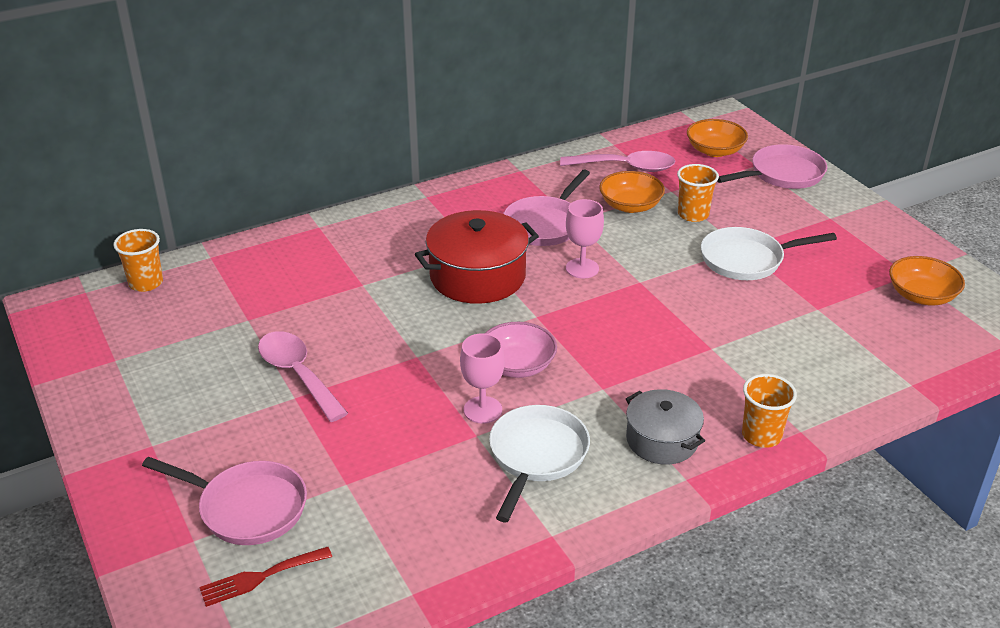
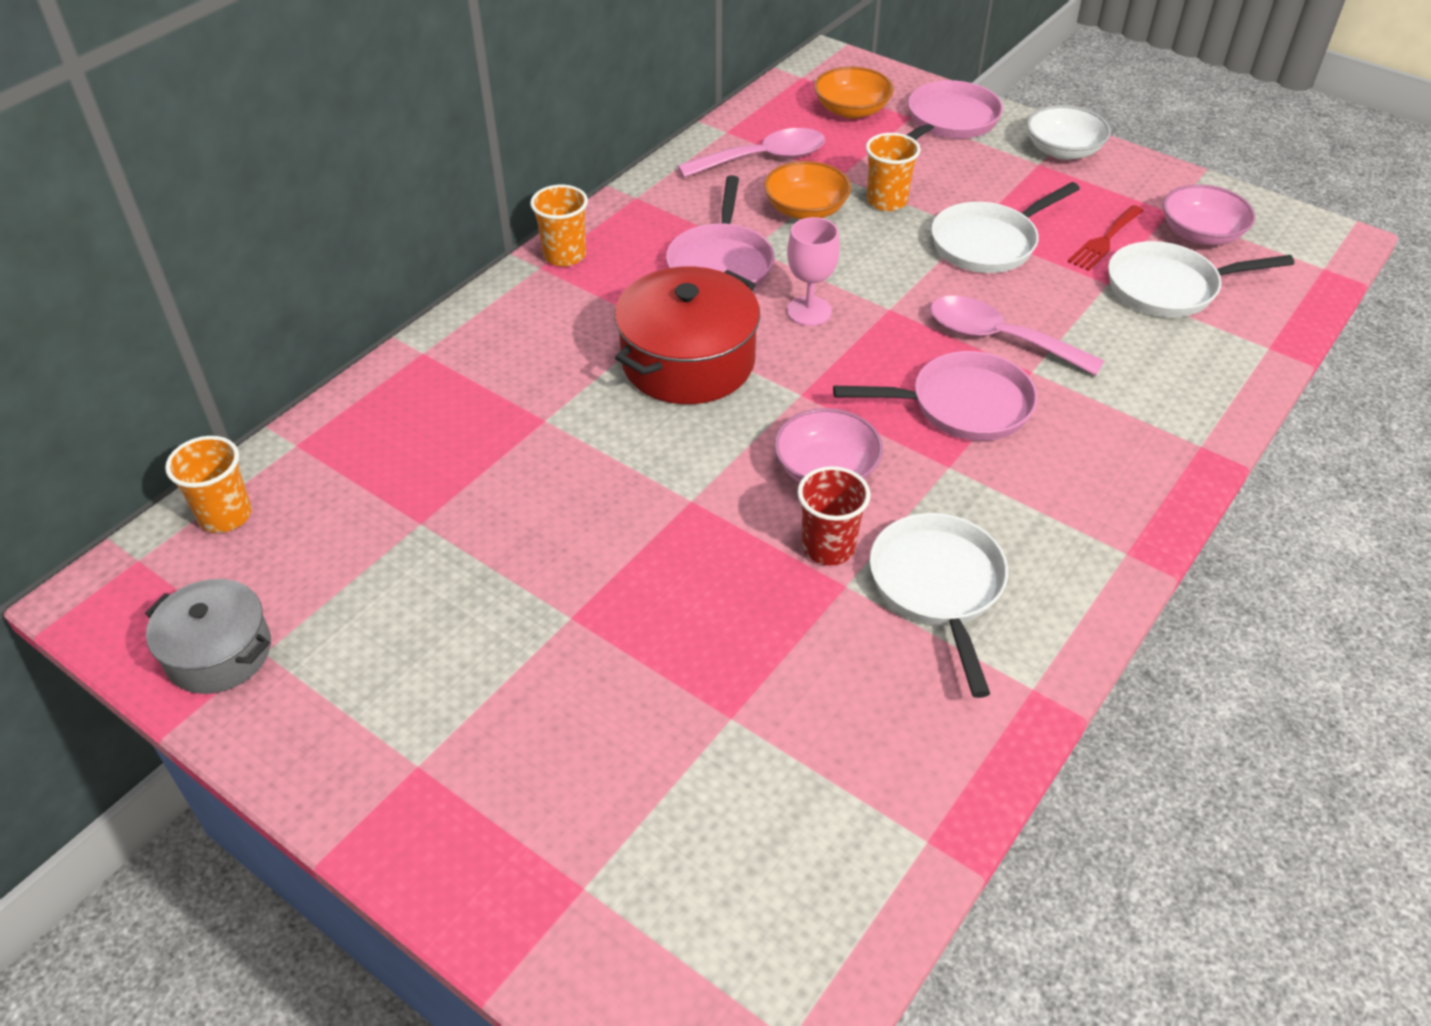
camera: 25 degrees left, 10 degrees up
(247, 508) = (624, 807): pink pan -> pink pan (963, 405)
(260, 577) = (716, 903): red fork -> red fork (1104, 240)
(297, 374) = (550, 581): pink spoon -> pink spoon (999, 339)
(482, 410) = (828, 547): pink goblet -> red cup
(662, 440) = (1064, 512): grey pot -> grey pot (219, 652)
(761, 435) = (1165, 466): orange cup -> orange cup (564, 255)
(856, 214) = (1063, 150): none -> white bowl
(864, 324) = (1168, 288): none -> white pan
(921, 296) = (1200, 234): orange bowl -> pink bowl

